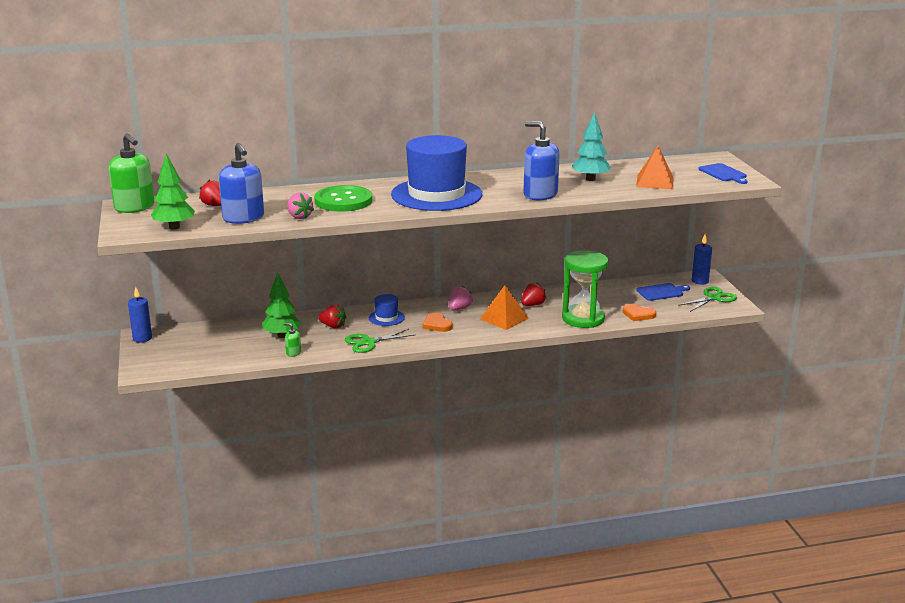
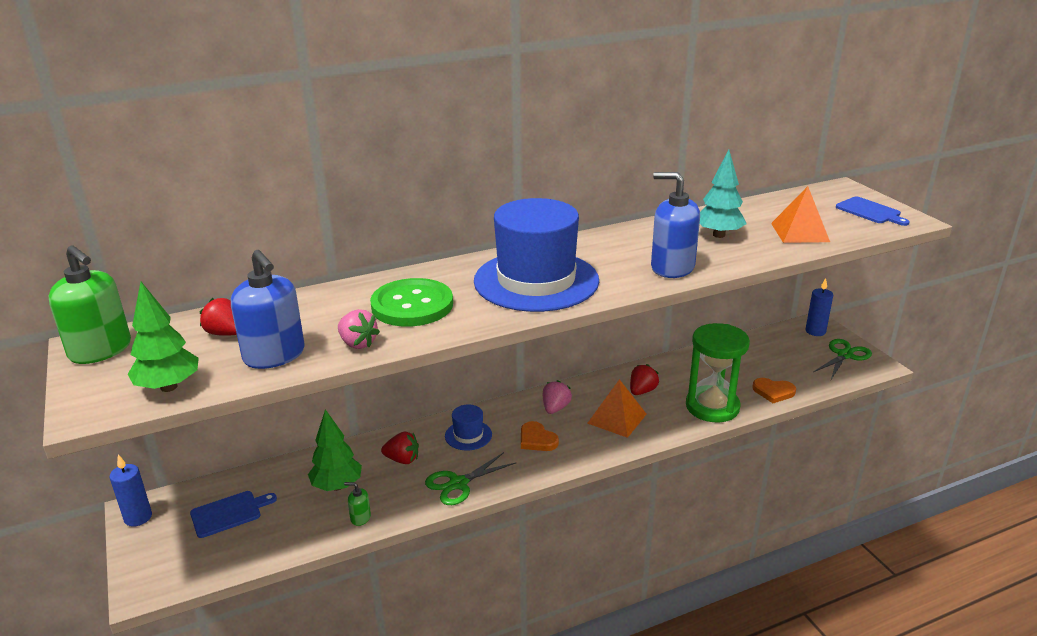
camera: 10 degrees left, 5 degrees up
(661, 292) = (782, 353): blue cutting board -> blue cutting board (229, 513)

